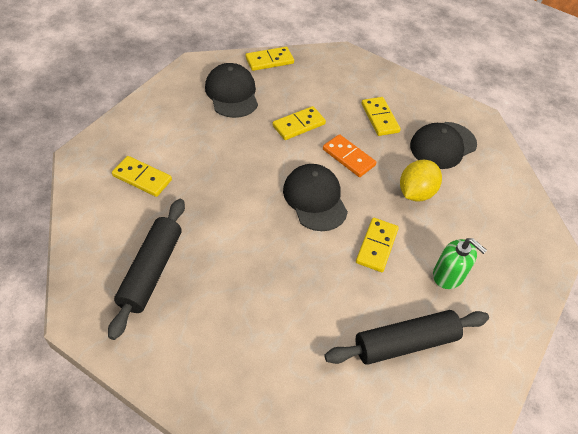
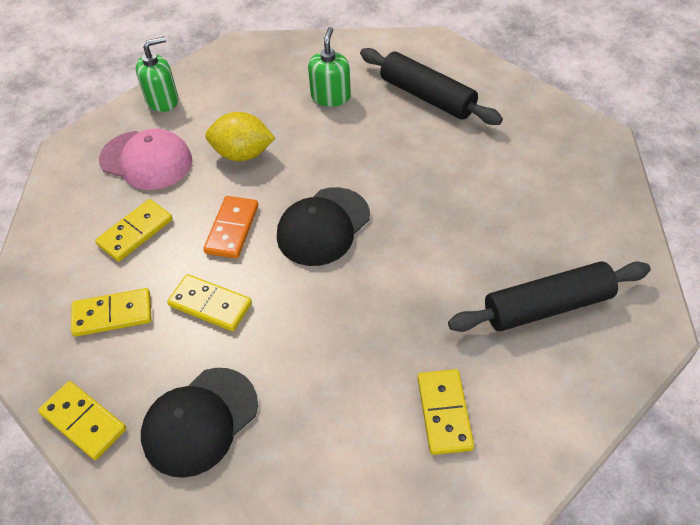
camera: 115 degrees left, 0 degrees up
(376, 246) = (342, 153): yellow domino -> yellow domino (112, 314)
(443, 145) = (146, 160): black cap -> pink cap
(505, 177) = (162, 100): none -> green soap dispenser

